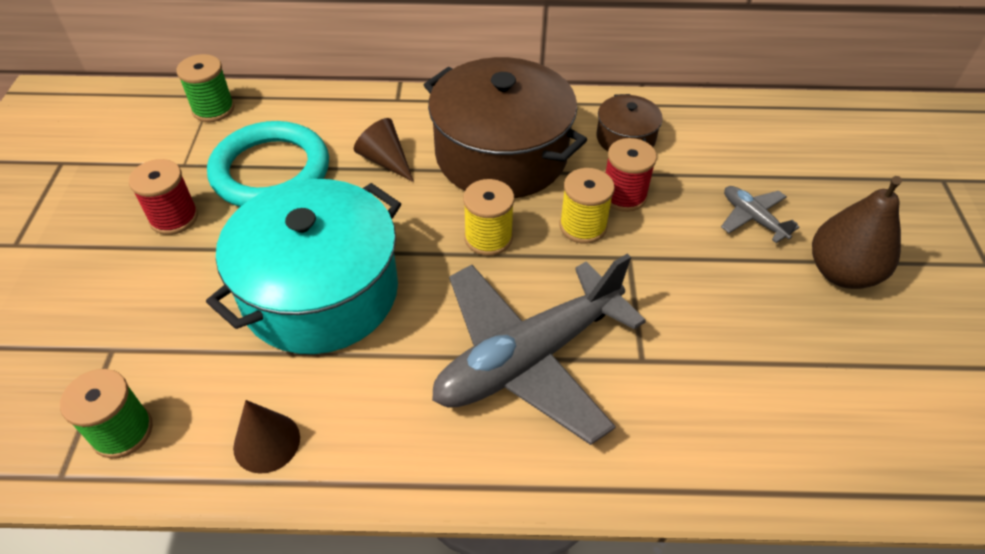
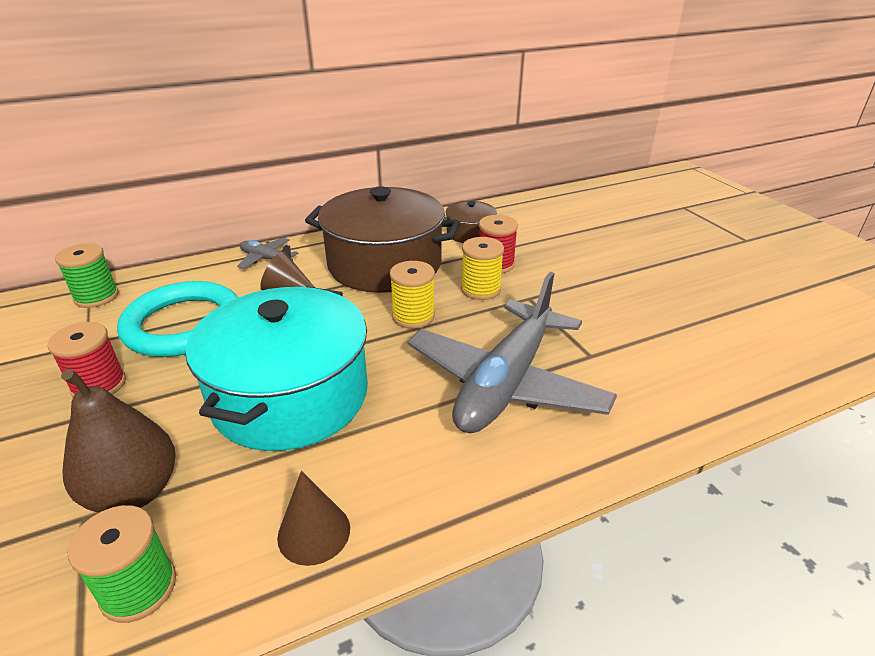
camera: 25 degrees left, 15 degrees down
(753, 218) = (592, 254): grey plane -> grey plane (266, 259)
(841, 272) = (671, 267): brown pear -> brown pear (134, 492)

